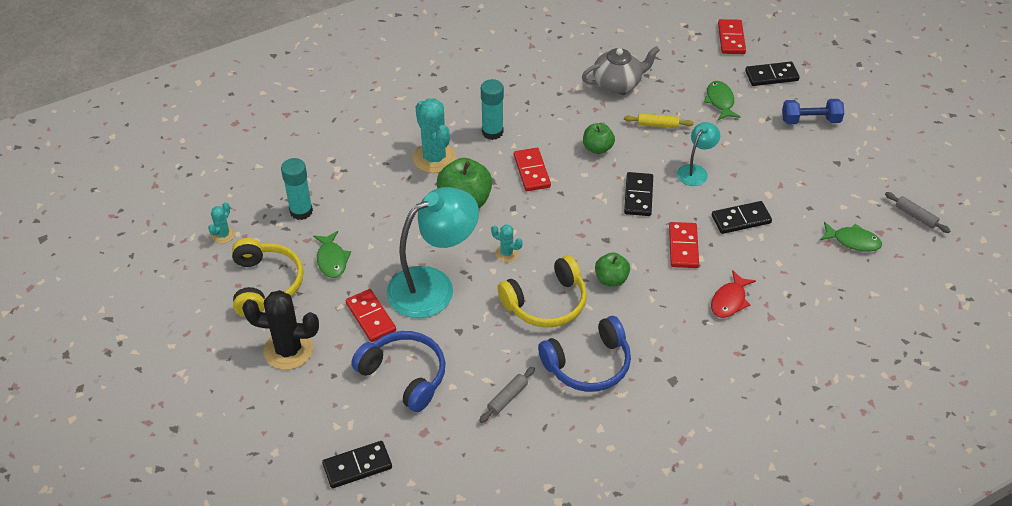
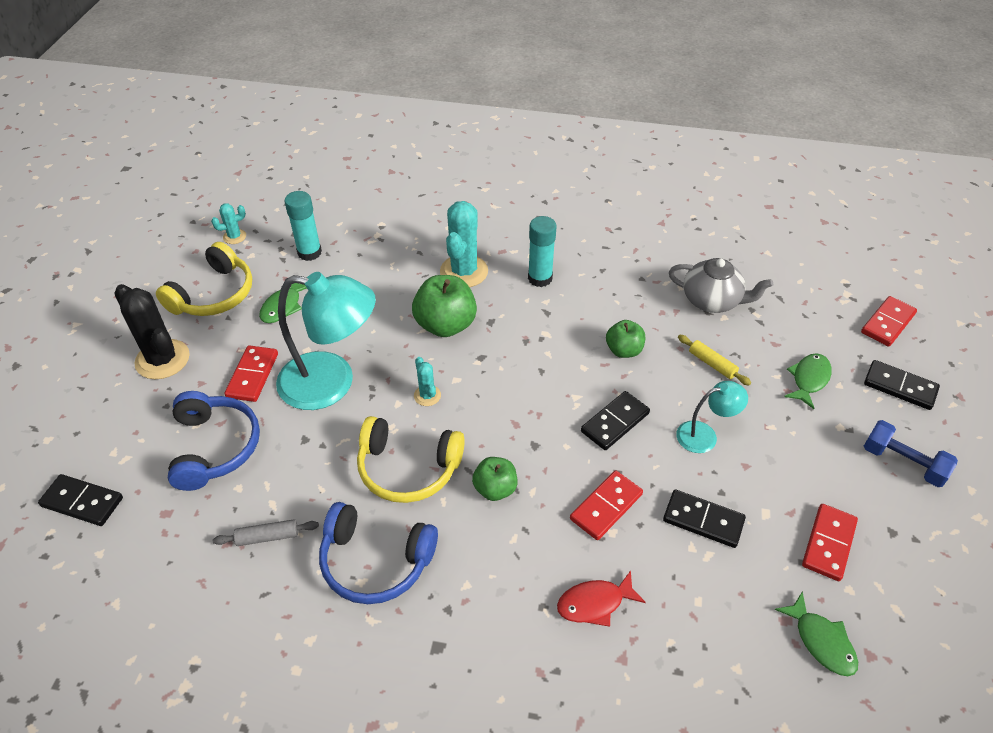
camera: 40 degrees right, 0 degrees up
(531, 171) = (536, 334): red domino -> red domino (828, 543)
(915, 216) = (942, 669): grey rolling pin -> none

